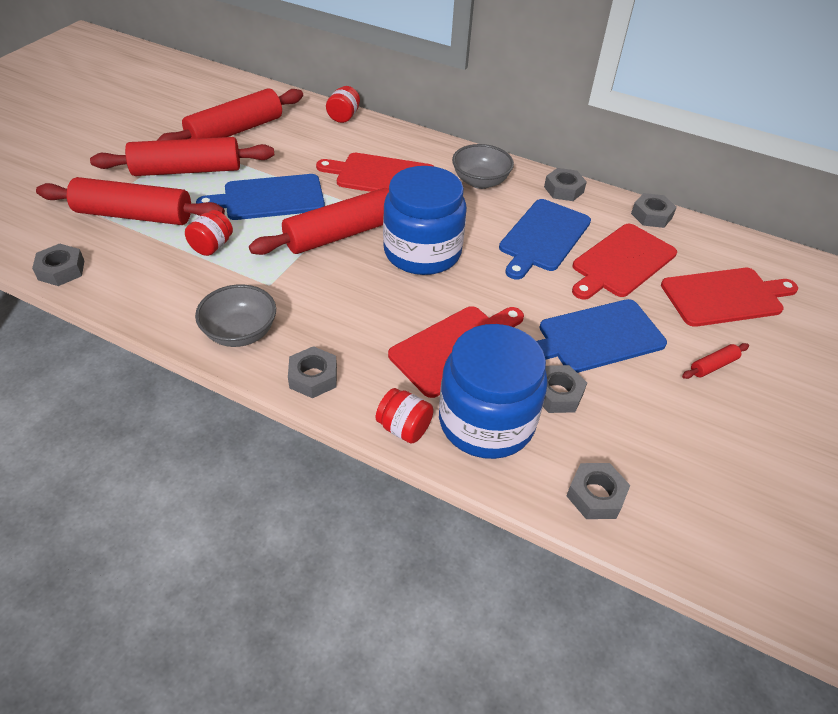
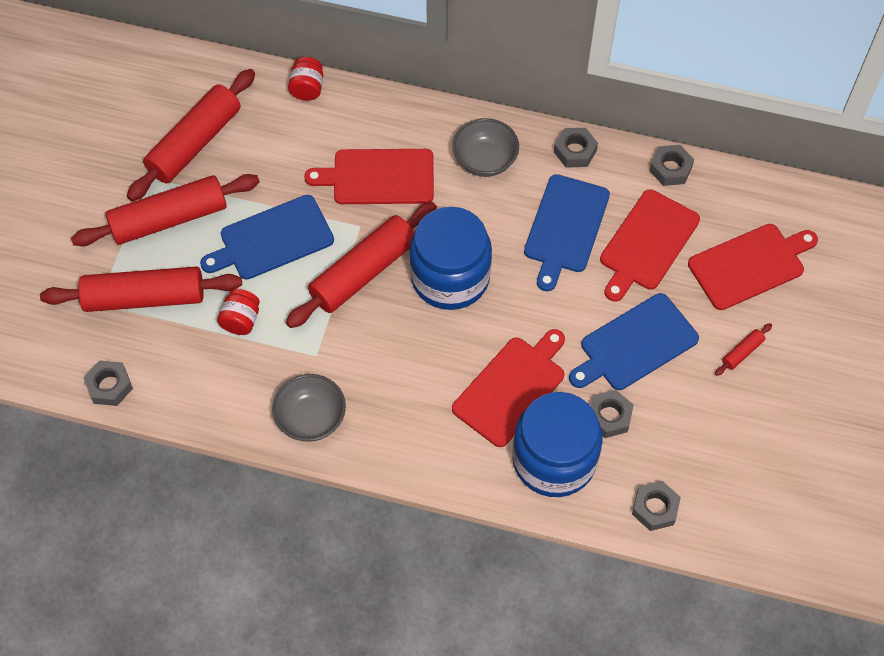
camera: 10 degrees left, 15 degrees up
(313, 377) = (393, 450): grey nut -> none
(404, 428) = (486, 483): red jar -> none

